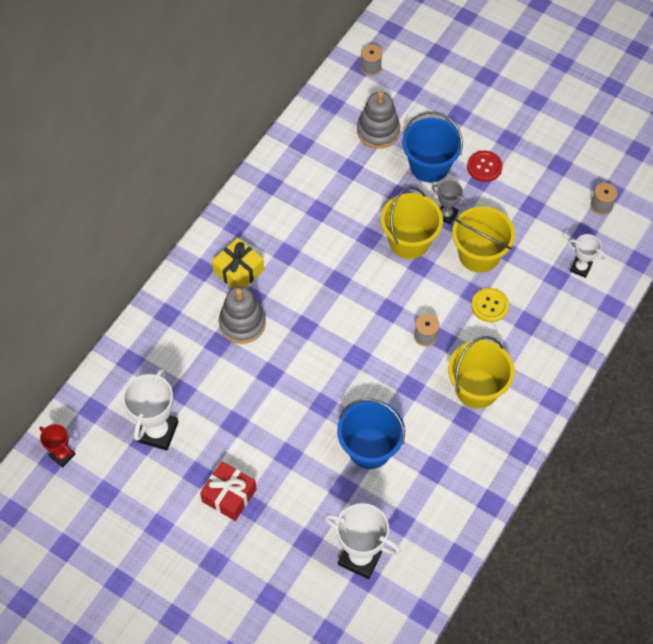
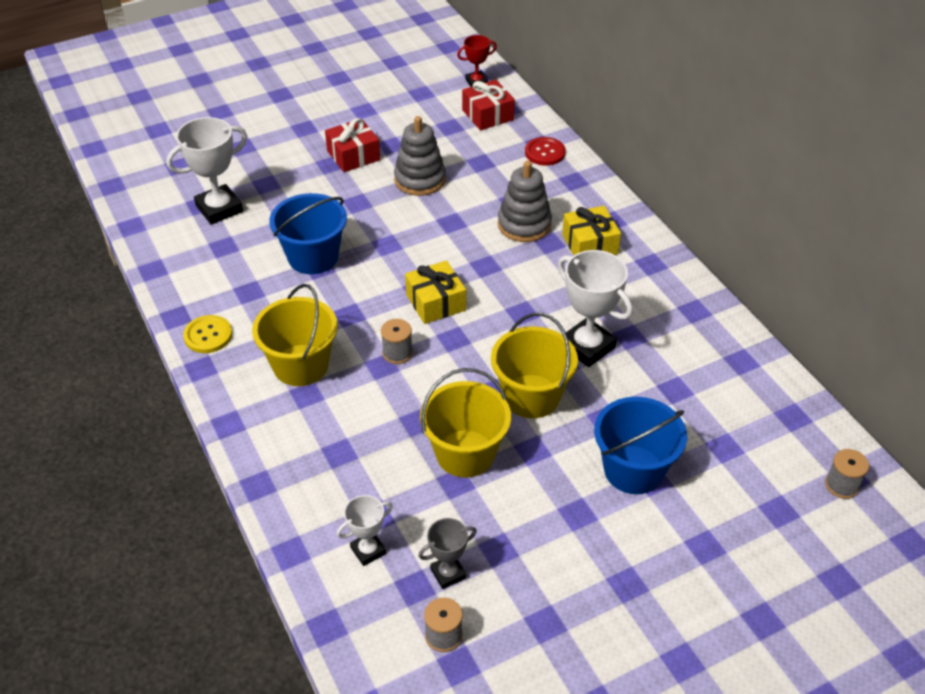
camera: 120 degrees right, 15 degrees down
(110, 420) = (488, 115): none -> red gift
(157, 432) = (452, 136): white trophy -> white trophy (587, 346)
(362, 339) = (435, 302): none -> yellow gift
(378, 131) = (721, 442): grey stacking toy -> grey stacking toy (420, 179)
(446, 215) = (546, 450): grey trophy -> grey trophy (448, 573)
(484, 167) = (596, 529): red button -> red button (545, 153)
(489, 306) = (389, 428): yellow button -> yellow button (208, 335)

